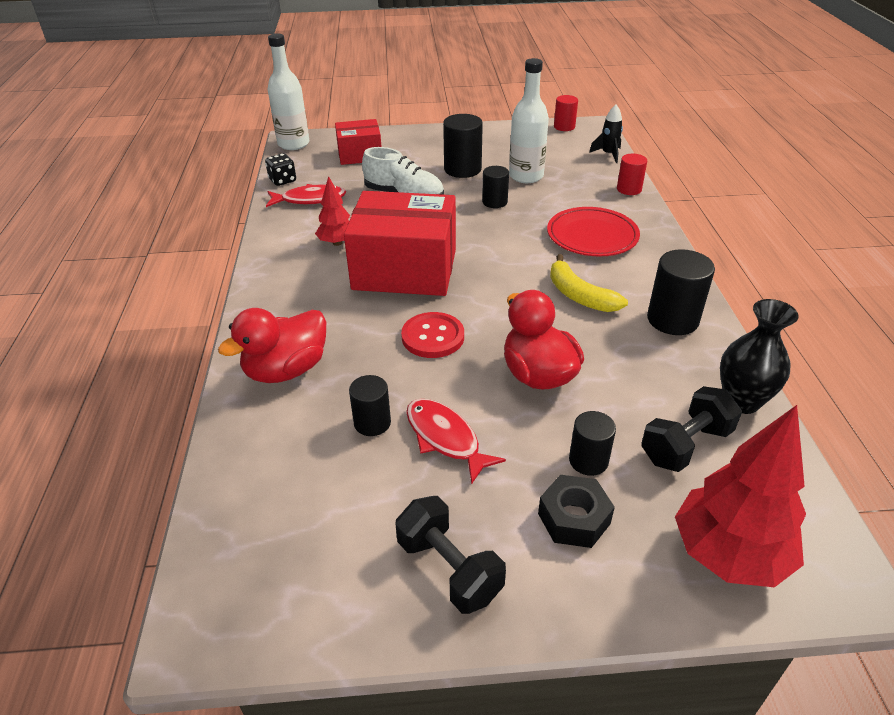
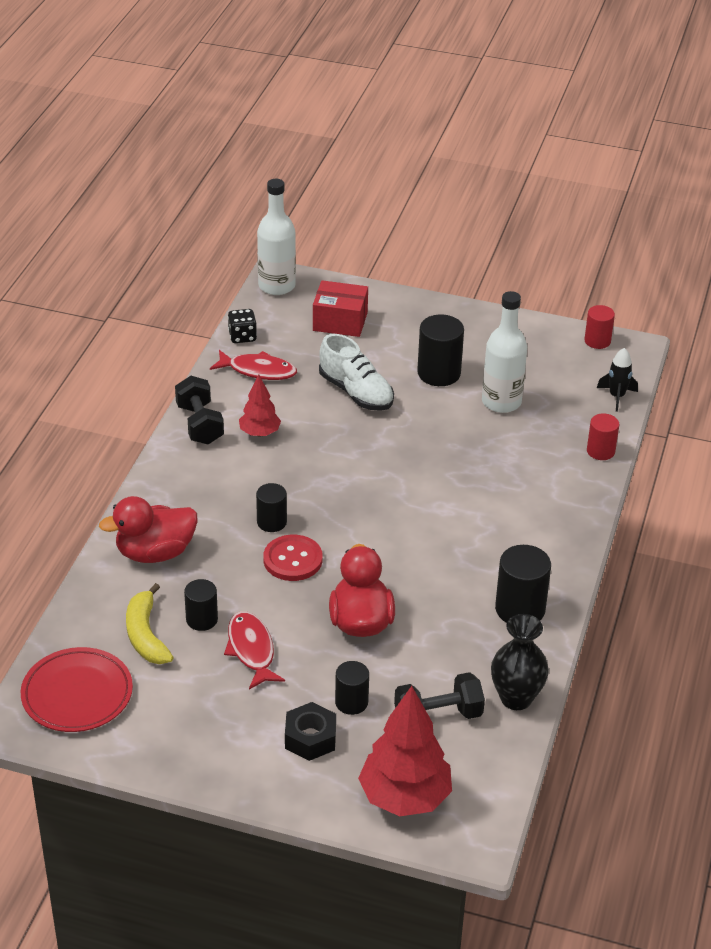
camera: 20 degrees right, 0 degrees up
(405, 269) = (307, 482): red box -> none
(449, 569) = (201, 740): black dumbbell -> black dumbbell (200, 424)
(494, 202) = (444, 427): black cylinder -> black cylinder (271, 522)
(579, 295) = (452, 559): yellow banana -> yellow banana (146, 635)
(592, 236) = (515, 498): red plate -> red plate (77, 694)

